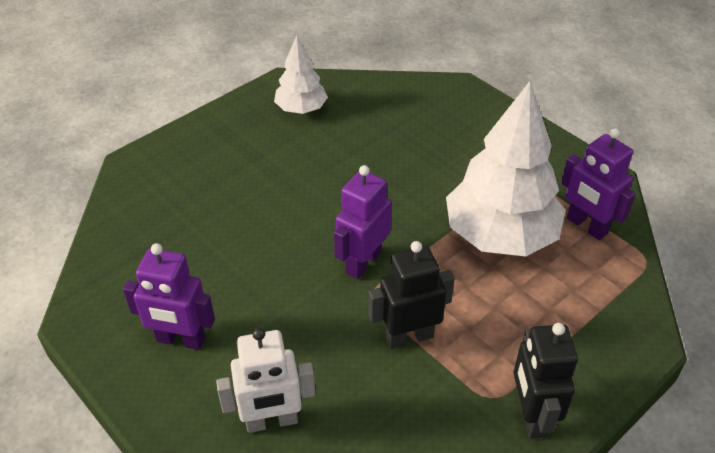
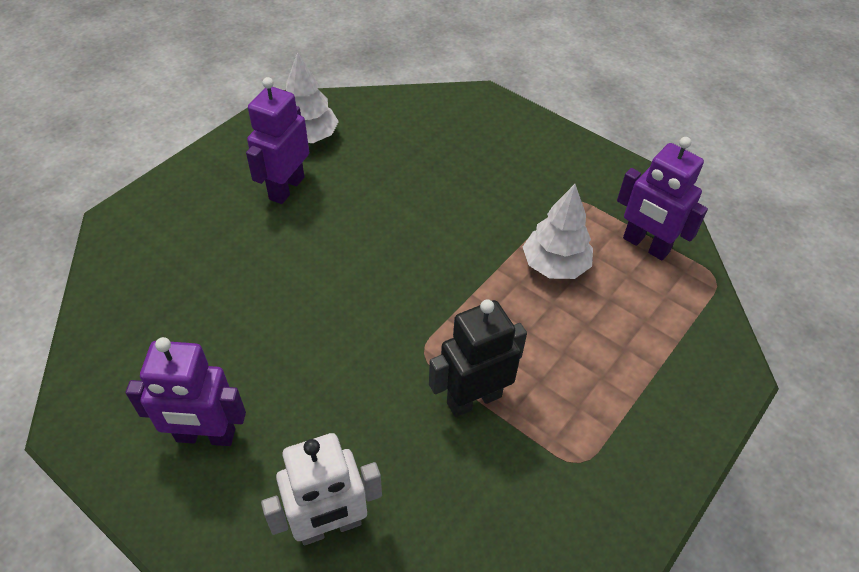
camera: 10 degrees left, 5 degrees up
(362, 262) = (407, 314): purple robot -> purple robot (286, 188)
(500, 235) = (555, 265): white tree -> white tree, size x0.53
(531, 416) = (626, 479): black robot -> none

